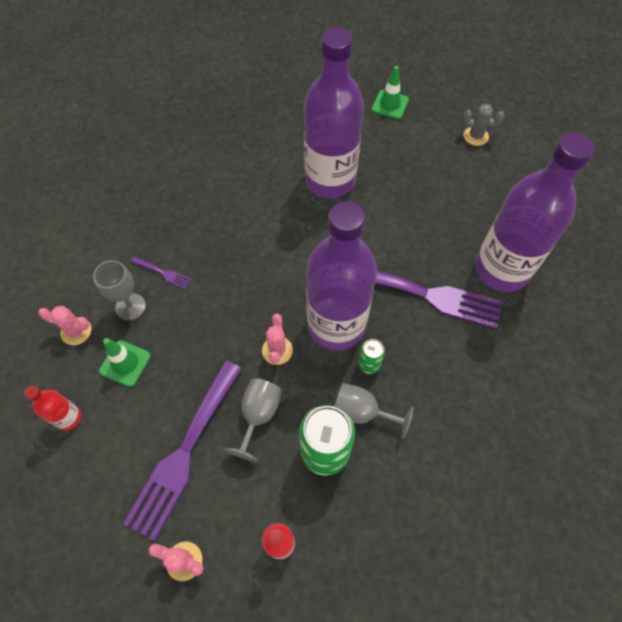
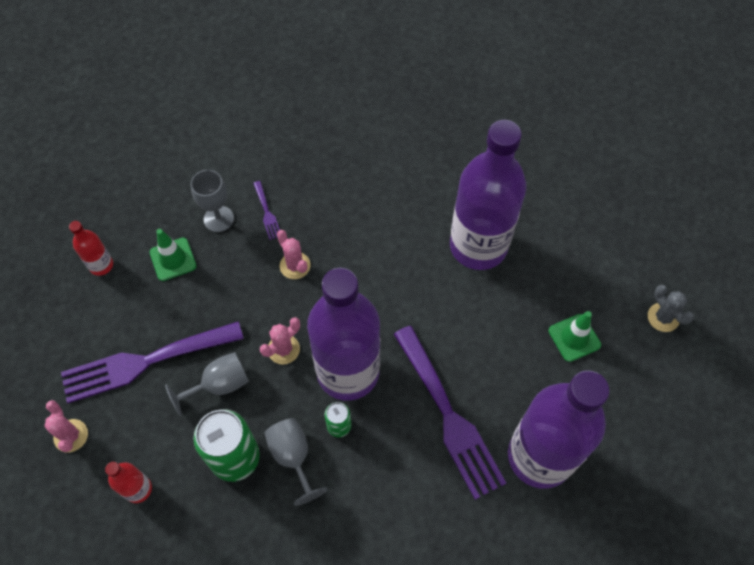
camera: 45 degrees right, 0 degrees up
(76, 331) = (166, 205): pink cactus -> pink cactus (295, 266)
(390, 105) = (612, 220): green traffic cone -> green traffic cone (574, 338)

